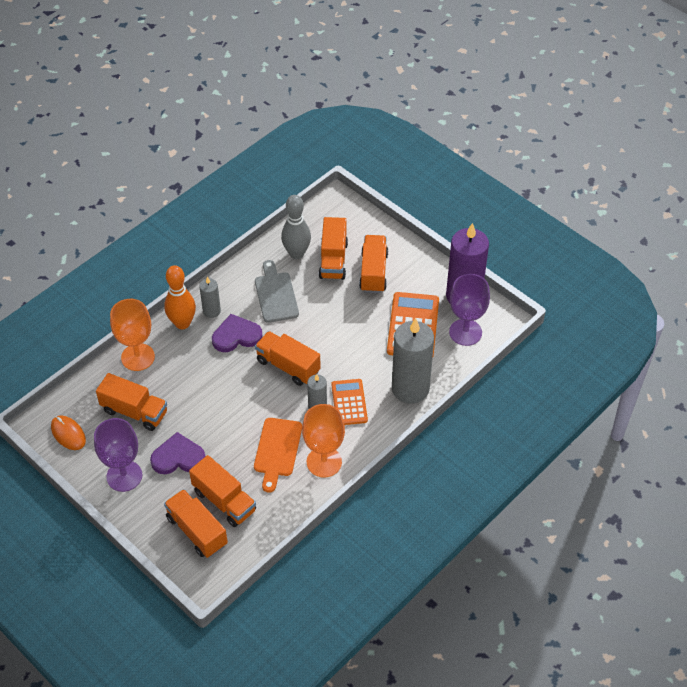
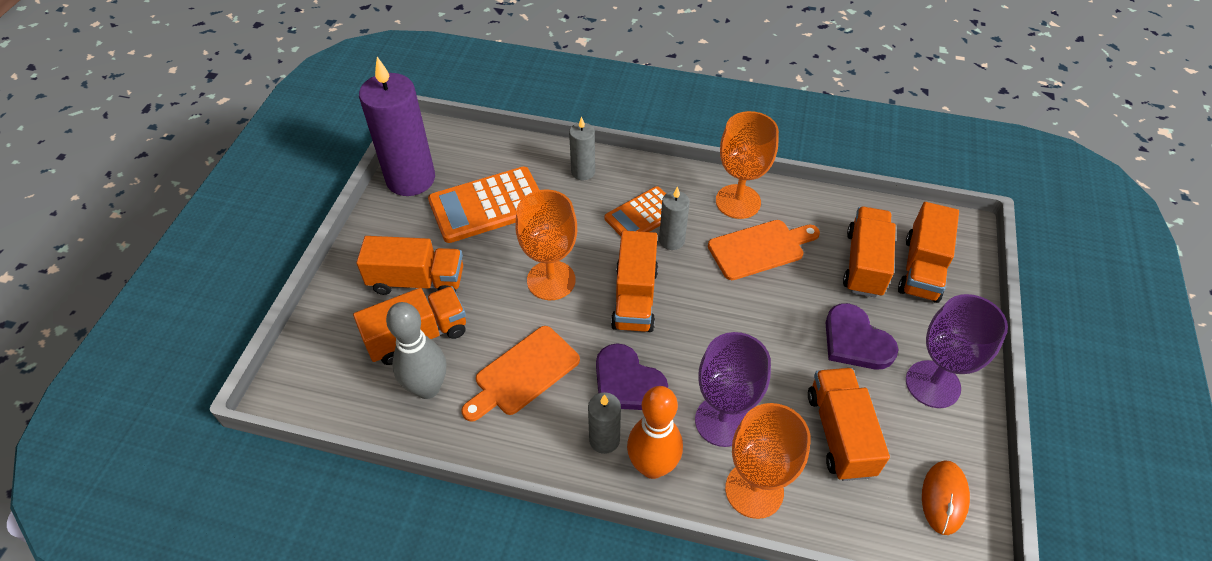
camera: 120 degrees left, 0 degrees up
(276, 295) = (523, 373): grey cutting board -> orange cutting board
(330, 332) = (551, 280): none -> orange goblet
(373, 272) = (417, 281): orange truck -> orange truck turned 150 degrees counterclockwise
(410, 388) = (583, 172): grey candle -> grey candle, size x0.49
(465, 332) = (468, 157): purple goblet -> purple goblet (722, 421)

